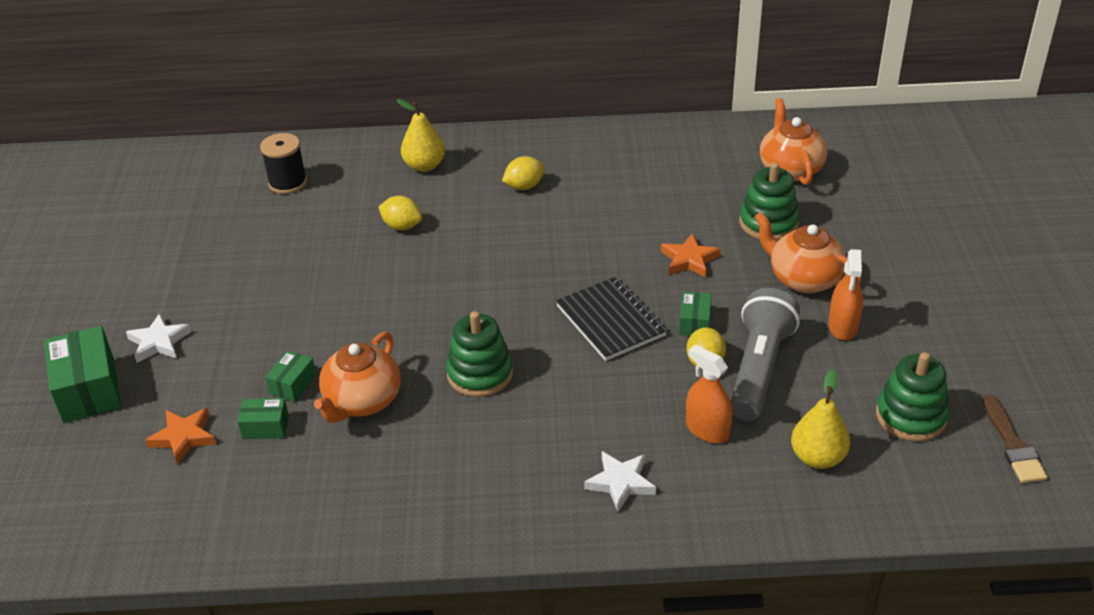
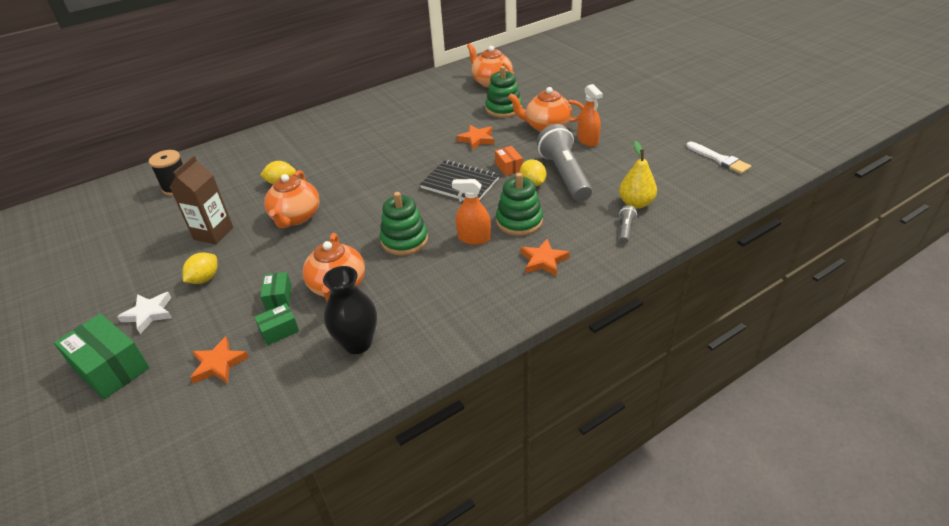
camera: 30 degrees left, 0 degrees up
(284, 266) = (213, 233): none -> brown carton
(331, 484) = (357, 343): none -> black vase
(383, 283) = (296, 217): none -> orange teapot
(424, 166) = (269, 148): yellow pear -> none
(524, 186) = (345, 137): yellow lemon -> yellow lemon (205, 279)
(621, 483) = (543, 260): white star -> orange star
(694, 323) = (508, 167): green box -> orange box
(707, 430) = (566, 214): orange spray bottle -> orange spray bottle (474, 238)
(766, 490) = (625, 229): none -> grey flashlight
(910, 416) = (661, 166): green stacking toy -> green stacking toy (519, 221)
(1012, 444) = (719, 159): brown brush -> white brush

